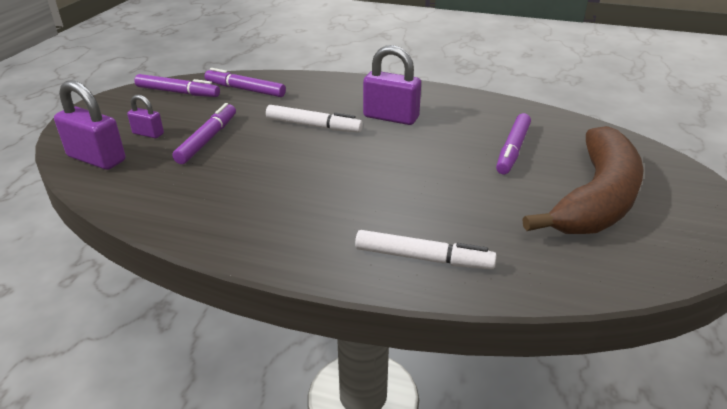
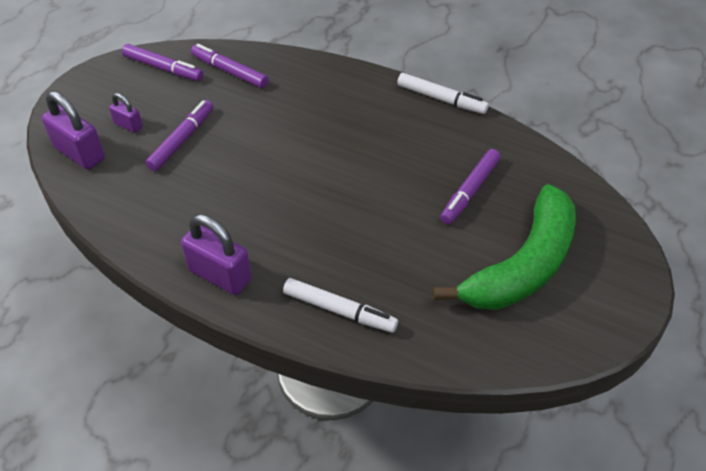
camera: 10 degrees right, 15 degrees up
(313, 126) = (285, 133): white marker -> white marker (441, 99)
(391, 117) = (364, 130): purple padlock -> purple padlock (220, 275)
(596, 199) = (522, 265): brown banana -> green banana

